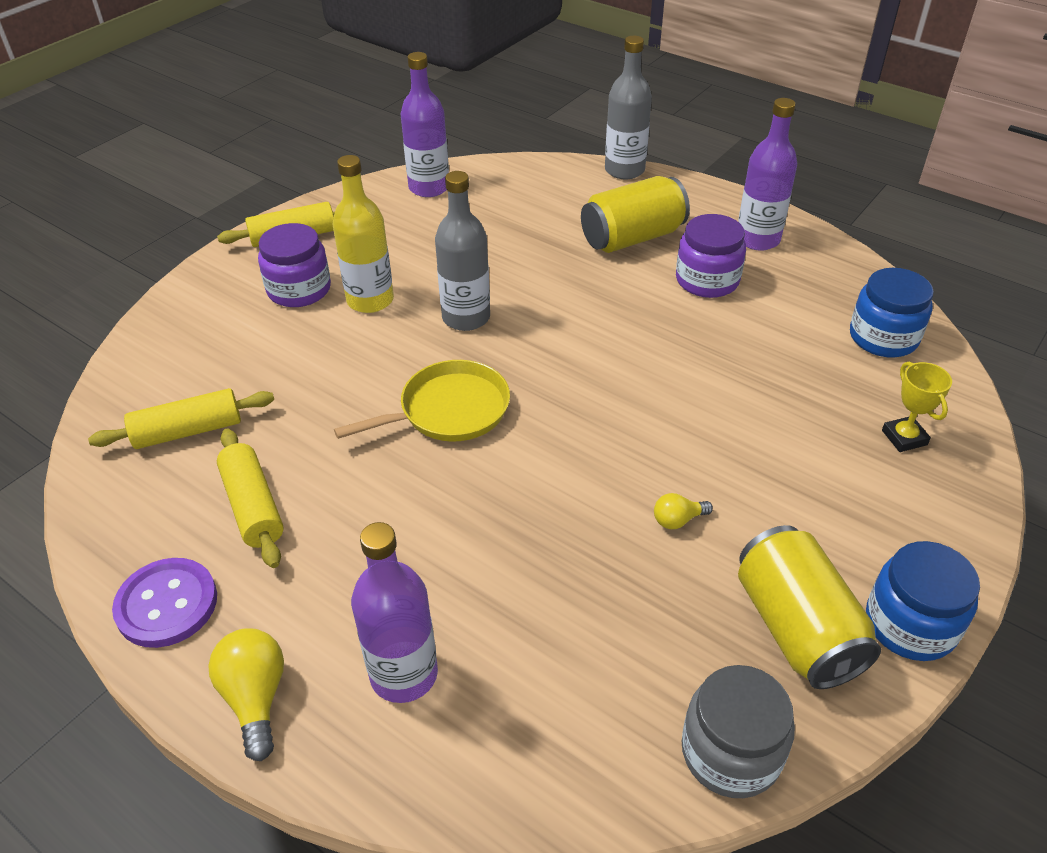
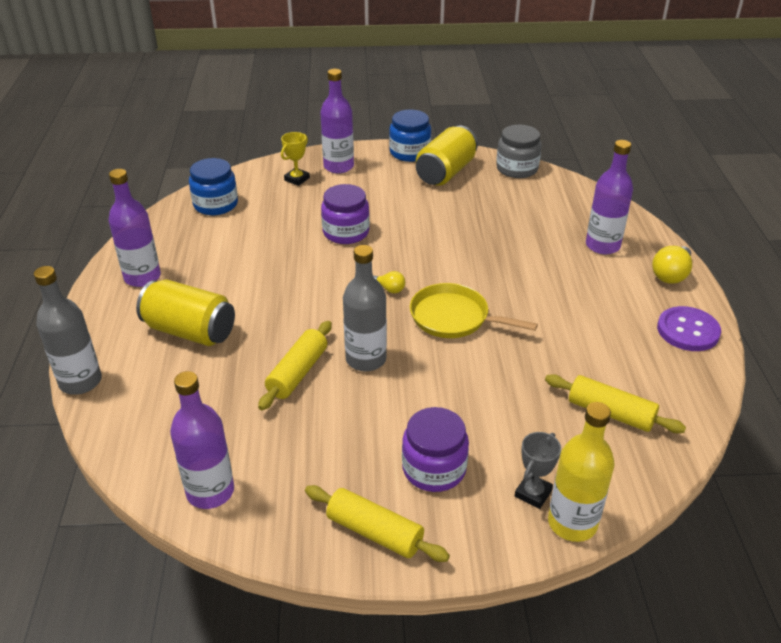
camera: 130 degrees left, 5 degrees down
(202, 325) = (533, 493): none -> grey trophy
(253, 506) = (608, 344): yellow rolling pin -> yellow rolling pin (298, 373)
(370, 300) = (401, 418): yellow bottle -> yellow bottle (572, 523)
(677, 520) = (429, 216): yellow light bulb -> yellow light bulb (389, 289)
(707, 280) = (215, 279): purple jar -> purple jar (346, 232)
(916, 502) = (338, 166): none -> purple bottle

